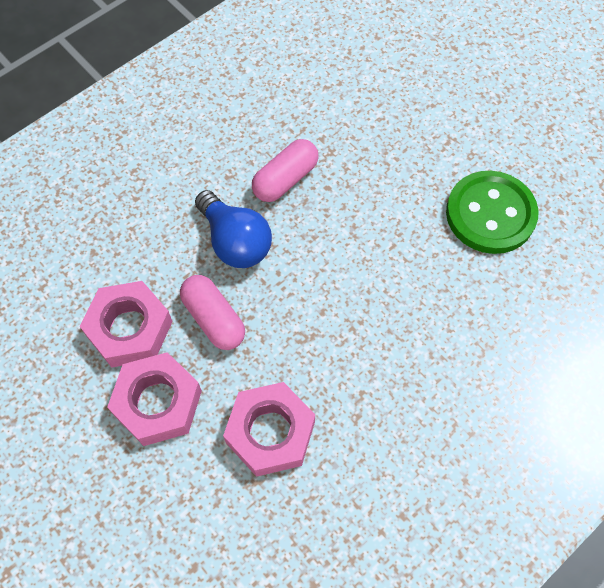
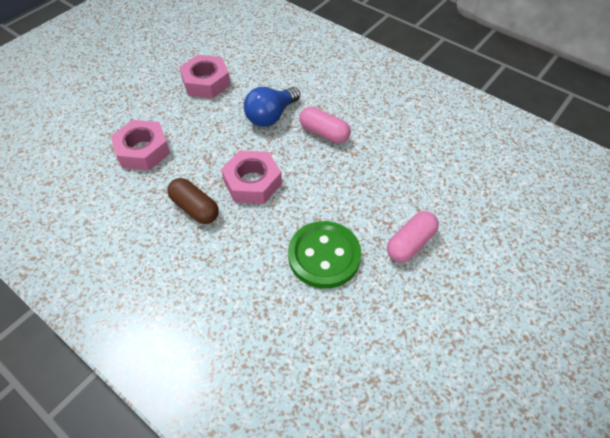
camera: 80 degrees right, 10 degrees down
(157, 403) = (161, 101): pink nut -> pink nut (252, 182)
(213, 319) = (216, 115): pink capsule -> pink capsule (410, 243)
(398, 359) = (195, 208): none -> brown capsule

